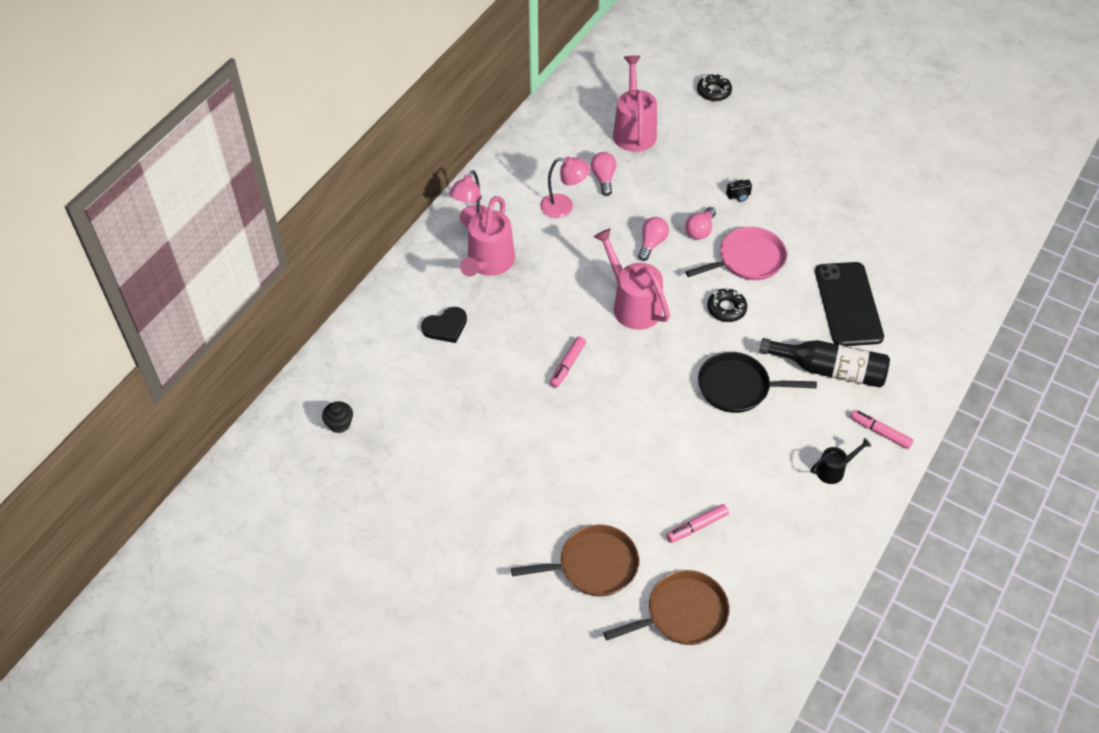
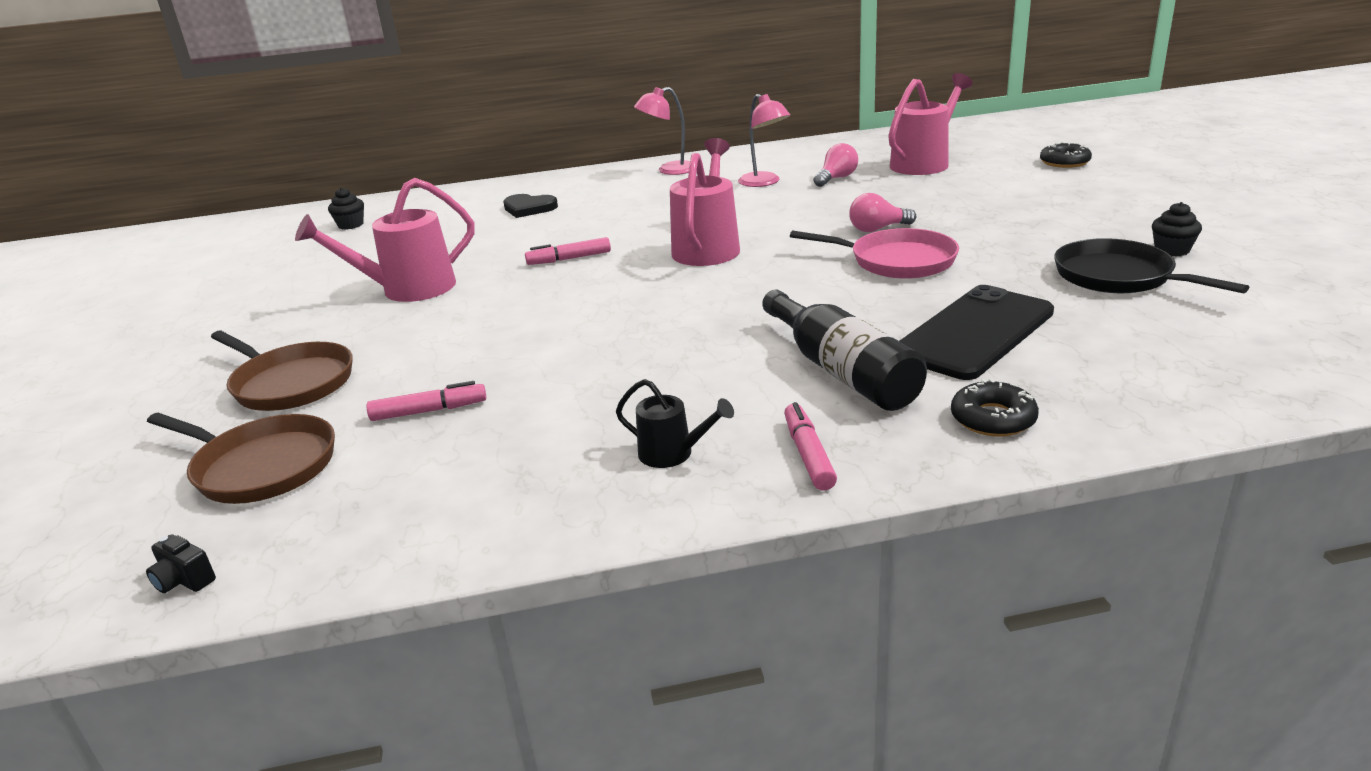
camera: 50 degrees right, 25 degrees down
(489, 263) = (635, 191): pink watering can -> pink watering can (408, 290)
(652, 243) = (806, 222): pink light bulb -> none
(697, 526) = (429, 411): pink marker -> pink marker turned 150 degrees clockwise
(726, 309) = (802, 282): black donut -> black donut (993, 419)
(737, 387) = (698, 336): black pan -> black pan (1118, 277)
(739, 196) = (970, 222): black camera -> black camera (184, 581)
(856, 176) = (1172, 250): none -> black cupcake

